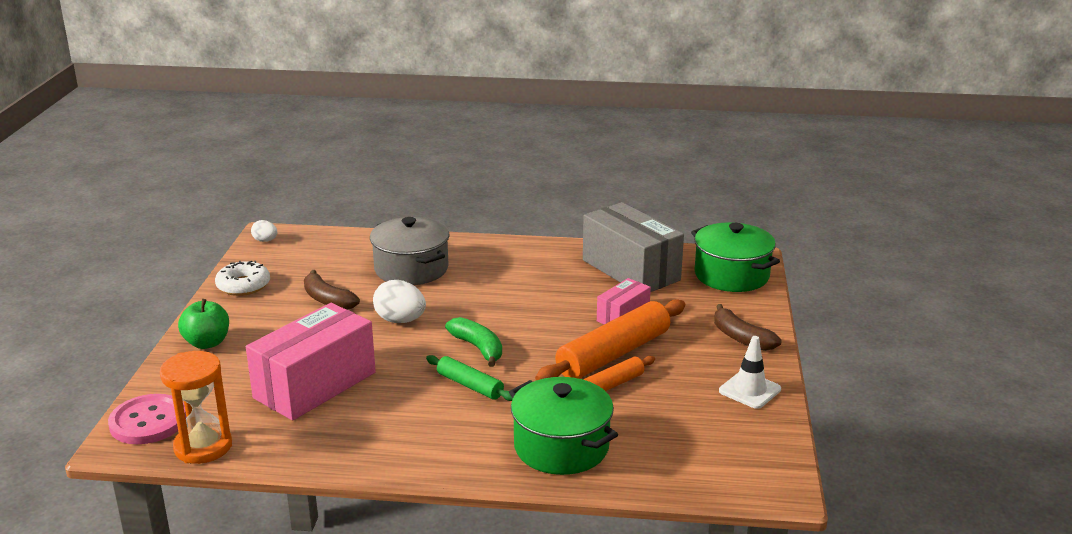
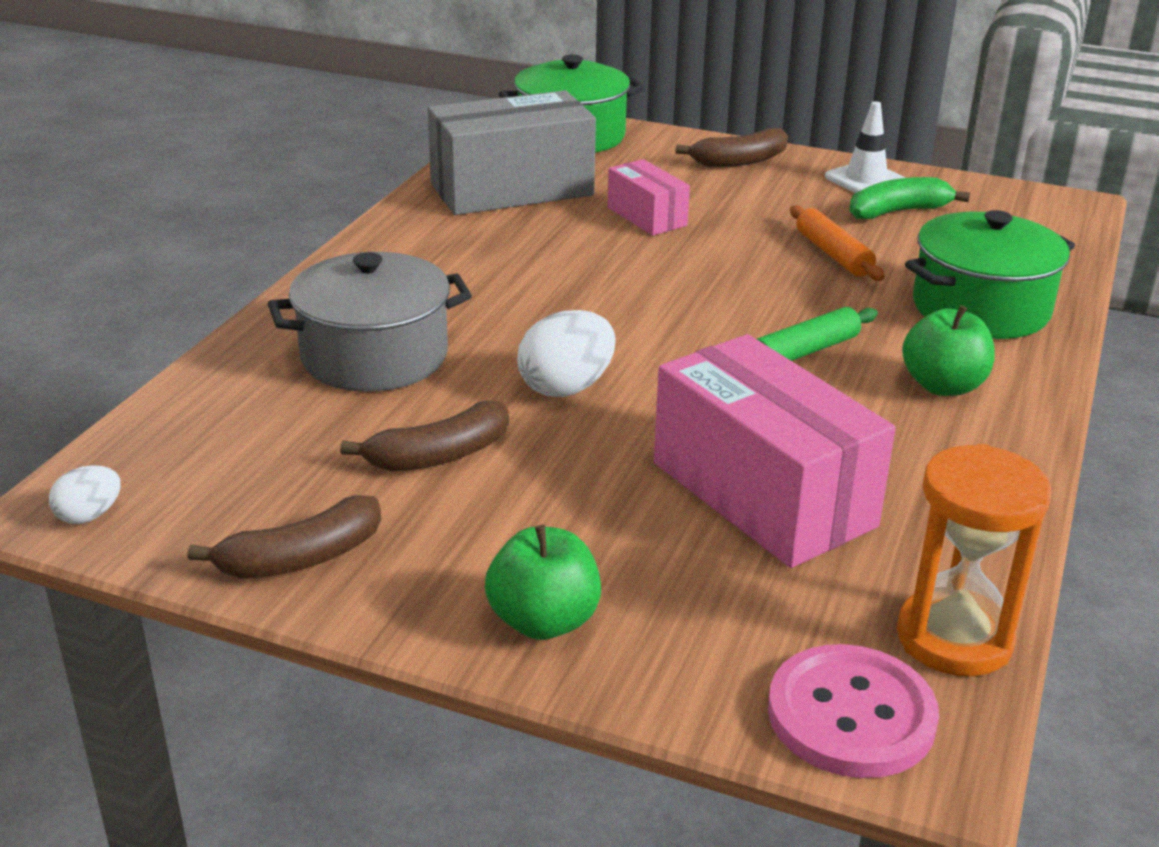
camera: 75 degrees left, 5 degrees up
(243, 286) = (301, 558): white donut -> brown banana
(448, 435) = (943, 386): none -> green apple
(478, 348) = (693, 331): green banana -> green banana (898, 211)
(613, 354) = (750, 239): orange rolling pin -> none

